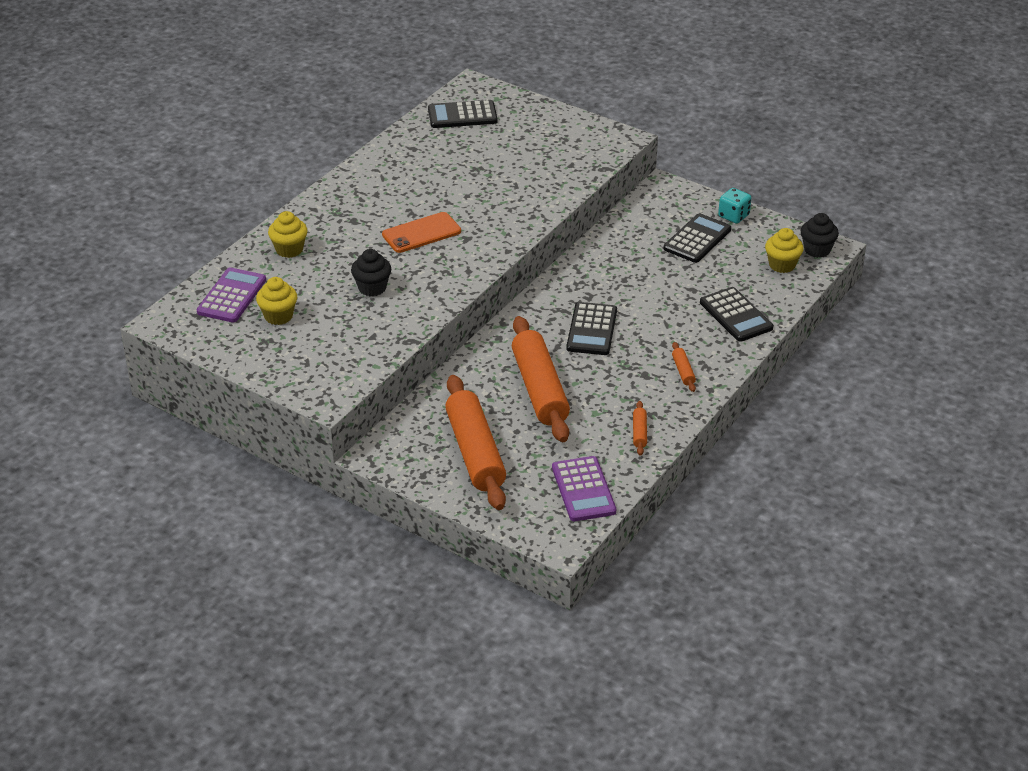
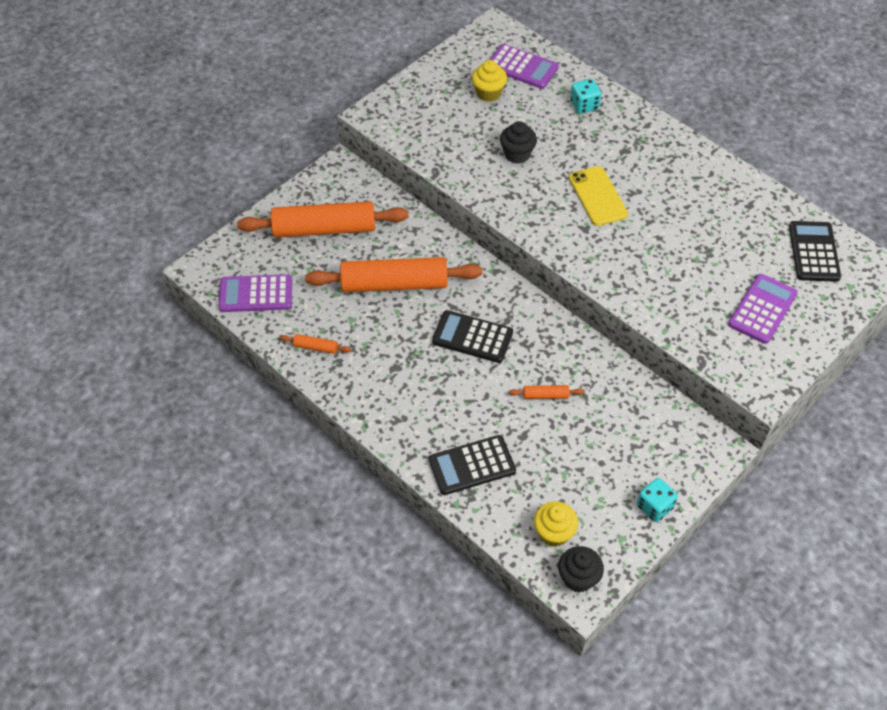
camera: 100 degrees right, 15 degrees up
(289, 249) = (584, 105): yellow cupcake -> turquoise dice
(421, 233) = (597, 196): orange phone -> yellow phone
(536, 140) = (762, 309): none -> purple calculator
(683, 371) = (393, 399): orange rolling pin -> orange rolling pin (545, 395)
(697, 239) = (613, 460): black calculator -> none

